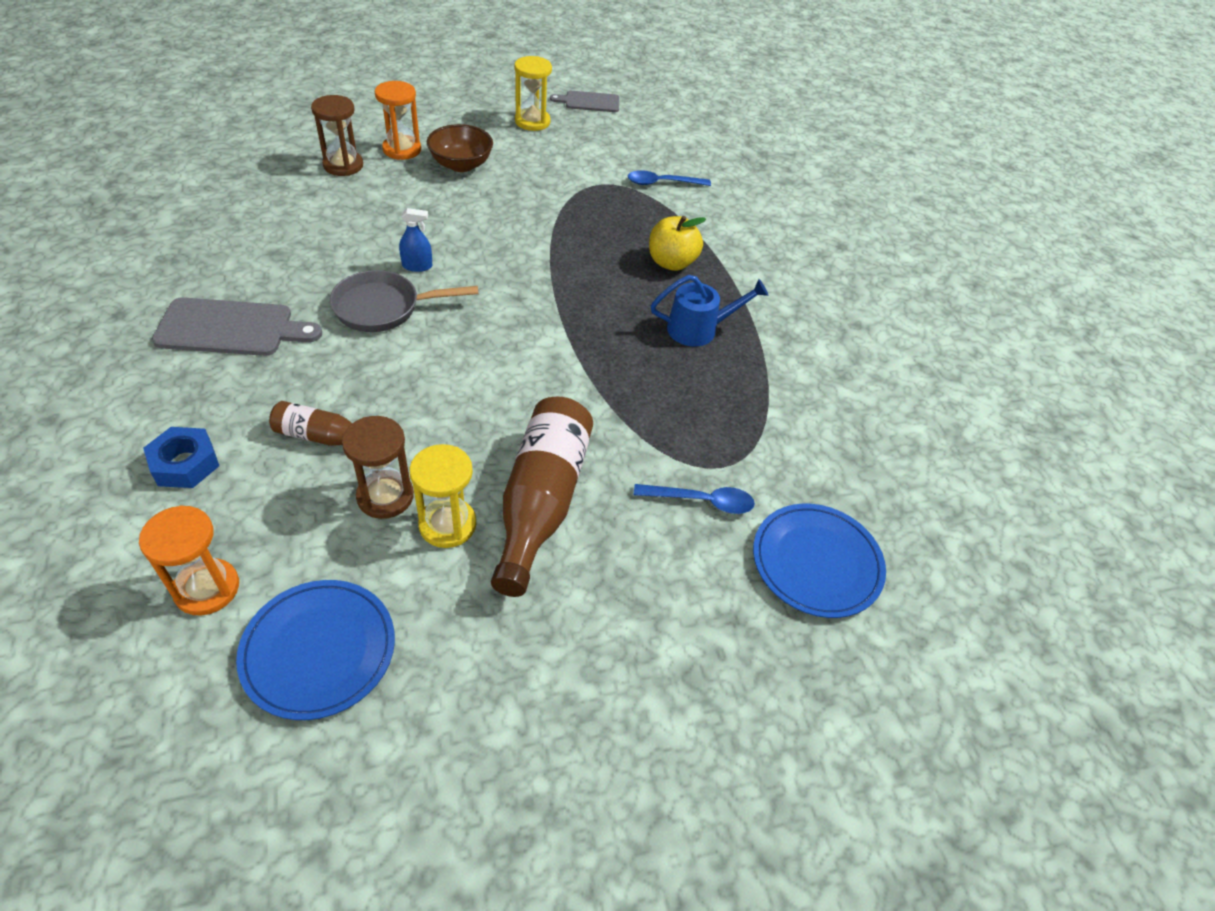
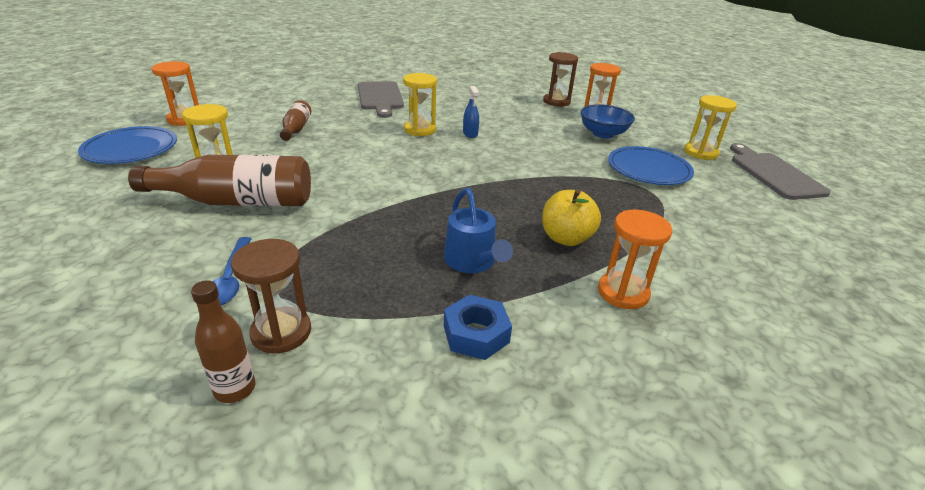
camera: 80 degrees right, 15 degrees down
(185, 464) = (273, 103): blue nut -> blue nut (476, 334)
(384, 308) = (420, 130): grey pan -> yellow hourglass
(385, 496) = (246, 151): brown hourglass -> brown hourglass (281, 332)
(461, 165) = (603, 134): brown bowl -> blue bowl
(589, 102) = (774, 174): grey cutting board -> grey cutting board, size x1.60
(662, 183) = (694, 223): blue spoon -> none
(751, 258) = (623, 292): none -> orange hourglass
(816, 562) = (132, 365): blue plate -> blue plate (648, 169)
(843, 492) = (235, 389): none -> brown bottle

